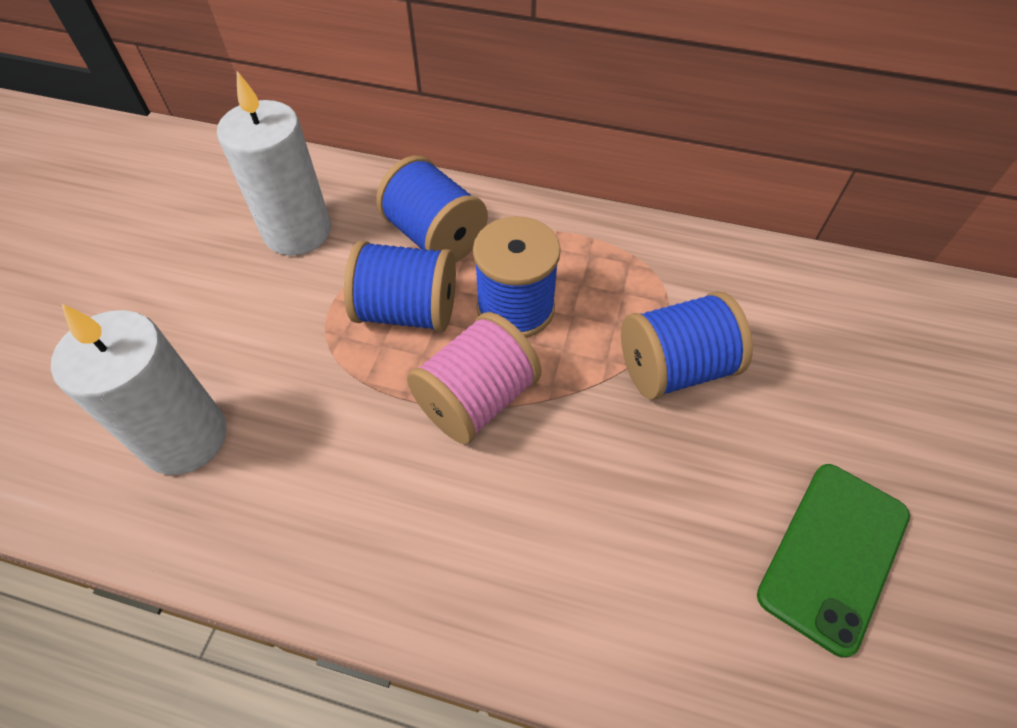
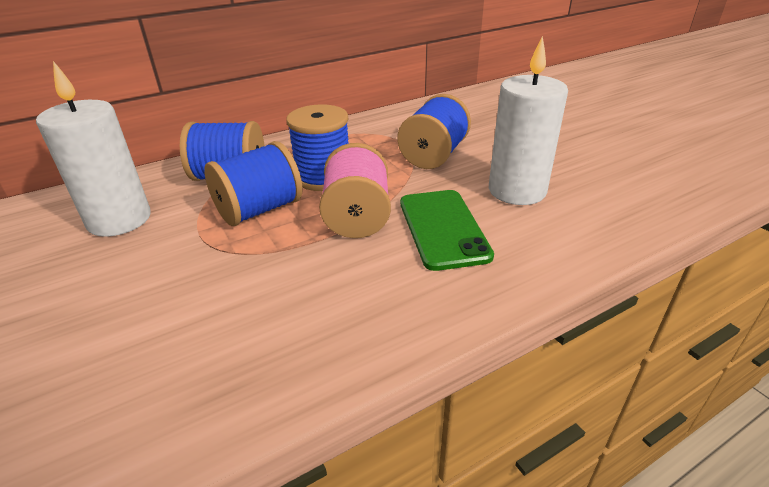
camera: 45 degrees left, 20 degrees down
(185, 437) = (174, 355): white candle -> white candle (517, 191)
(833, 554) = (580, 169): green phone -> green phone (443, 228)

